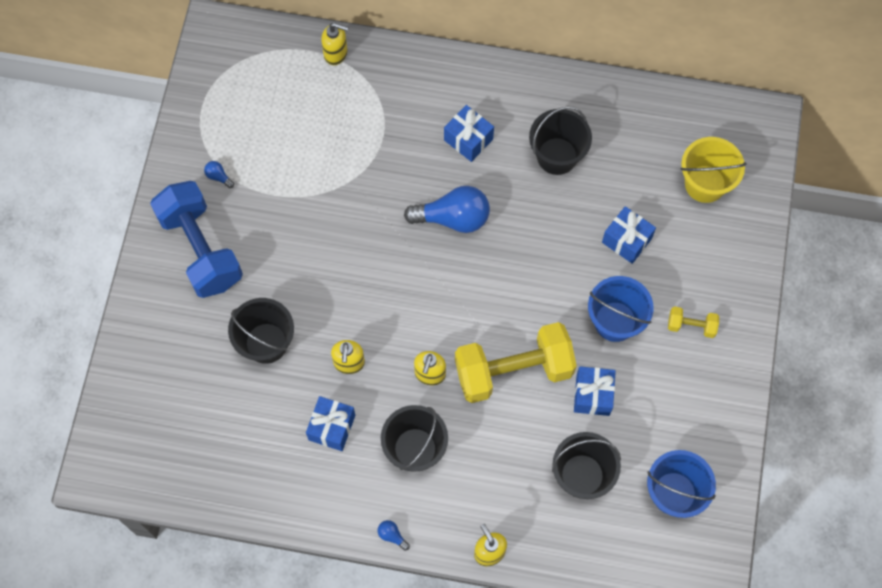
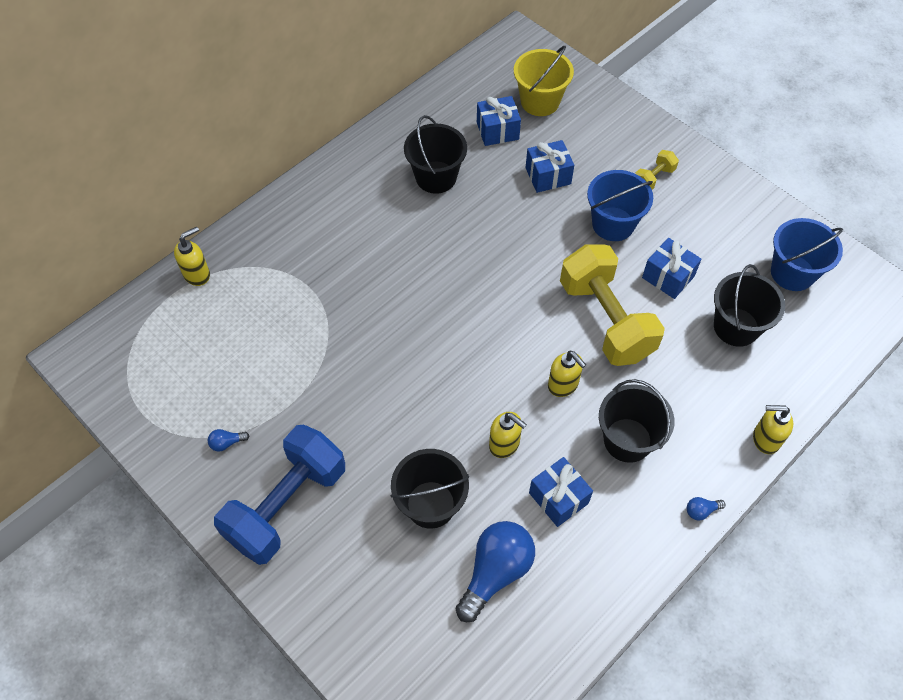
camera: 55 degrees left, 10 degrees down
(201, 249) = (287, 505): blue dumbbell -> blue dumbbell turned 60 degrees counterclockwise
(453, 218) = (430, 280): blue light bulb -> blue light bulb (495, 572)
(468, 139) = (367, 227): blue gift -> blue gift (497, 131)
(513, 371) = (605, 320): yellow dumbbell -> yellow dumbbell turned 45 degrees counterclockwise

